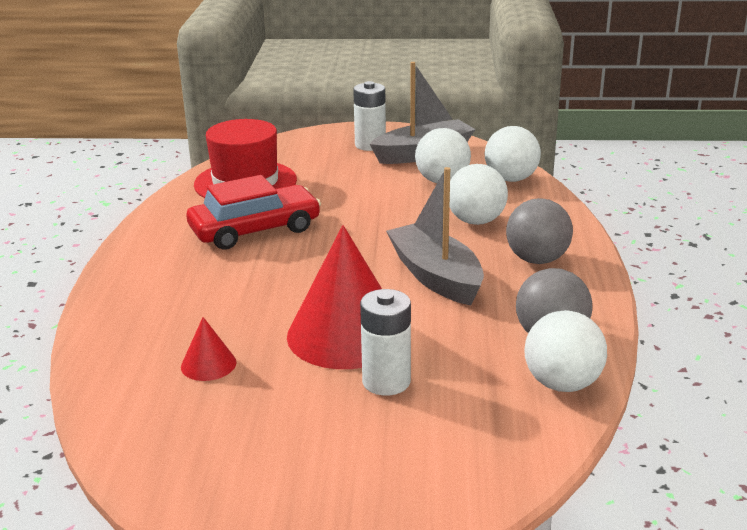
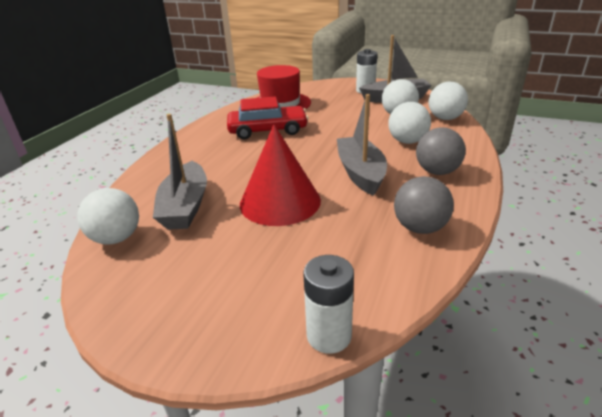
camera: 20 degrees right, 5 degrees up
(208, 364) = (185, 206): red cone -> grey boat
(386, 381) = (285, 239): white battery -> white battery (329, 335)
(562, 384) = (410, 265): white ball -> white ball (116, 238)

